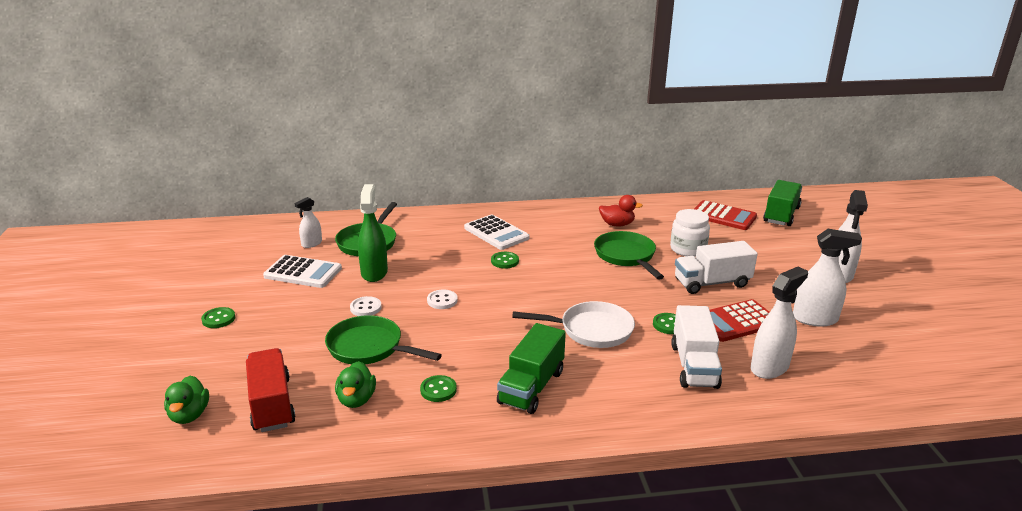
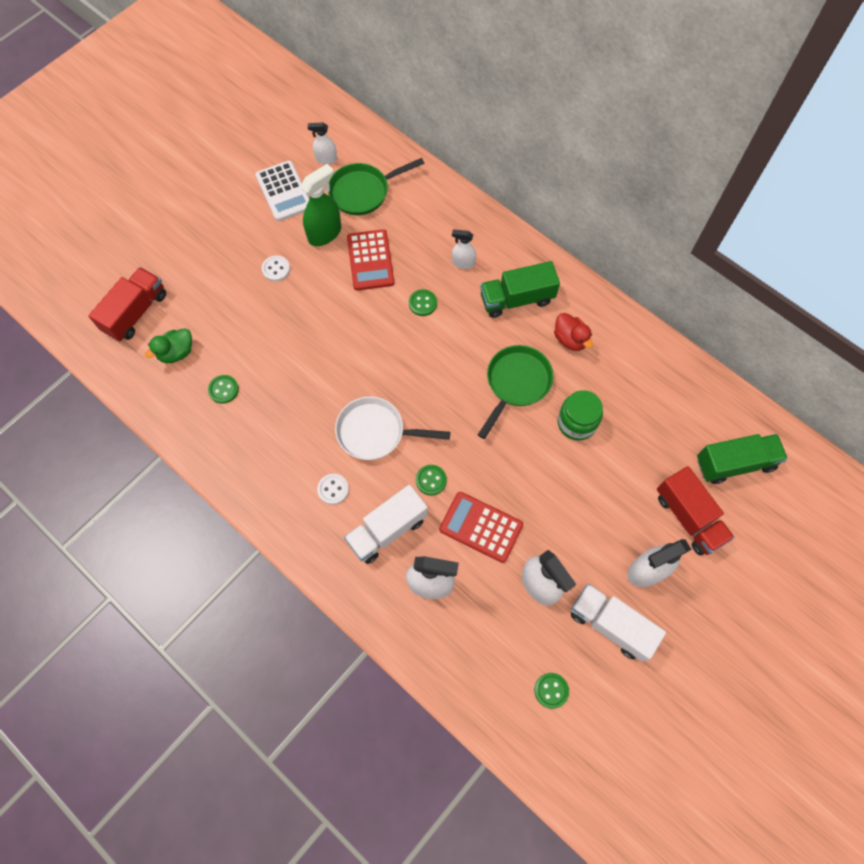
camera: 50 degrees right, 40 degrees up
(189, 415) = (94, 281): green duck -> none
(218, 319) = (189, 200): green button -> green button (551, 690)
(369, 348) = (233, 312): green pan -> none
(442, 300) = (327, 307): white button -> white button (333, 489)
(496, 233) = (463, 263): white calculator -> white spray bottle
(531, 387) = (272, 442): green truck -> green truck (516, 299)
(591, 330) = (375, 432): white pan -> white pan turned 135 degrees clockwise
(688, 249) = (576, 423): white jar -> green jar
(712, 283) = (530, 475): white truck -> white truck (611, 624)
(723, 216) = (678, 414): red calculator -> red calculator (370, 260)
(808, 244) = (688, 517): none -> red truck

